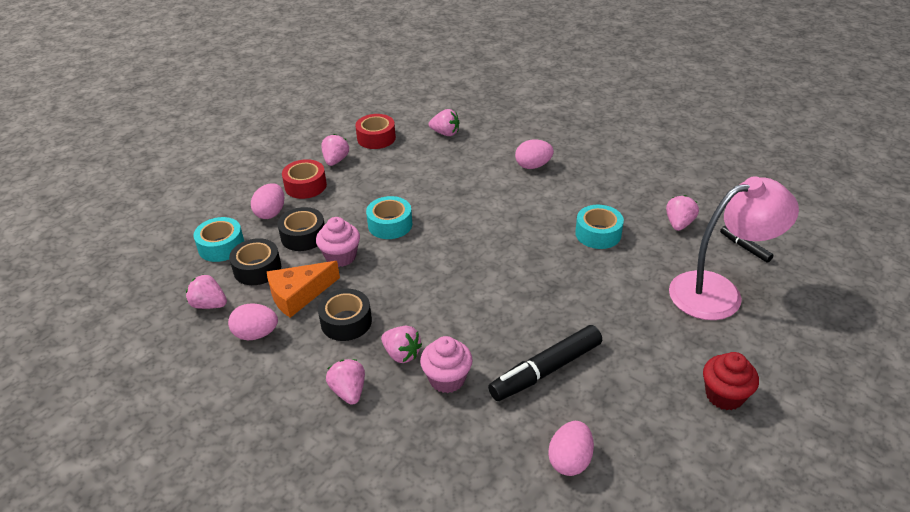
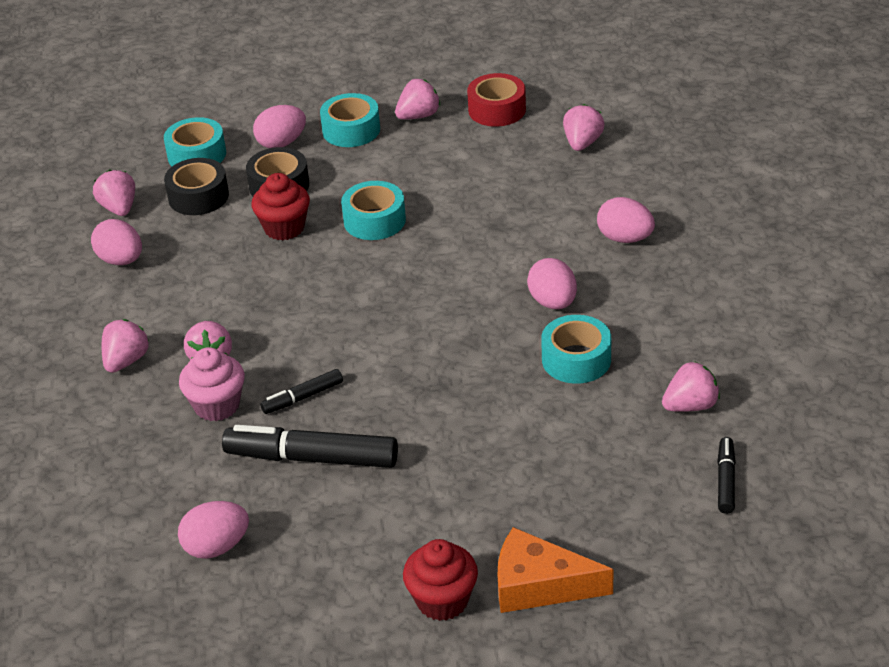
camera: 45 degrees right, 0 degrees up
(298, 295) = (200, 244): orange cheese -> orange cheese (539, 585)
(305, 186) = (351, 130): red tape -> turquoise tape
(341, 257) = (284, 228): pink cupcake -> red cupcake
(346, 322) = (205, 296): black tape -> none
(445, 133) = (582, 143): pink strawberry -> pink strawberry turned 135 degrees counterclockwise
(490, 341) = (303, 397): none -> black marker
(545, 213) = (553, 302): none -> pink egg
(718, 292) = (609, 505): pink lamp -> none

